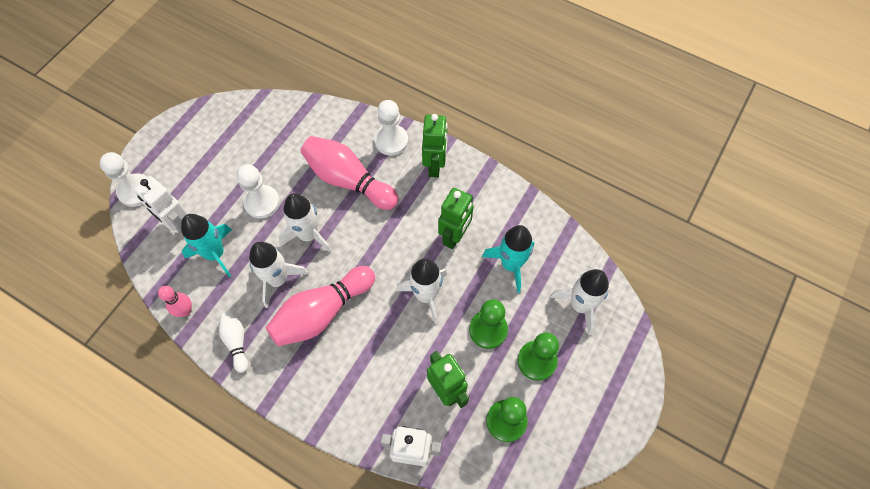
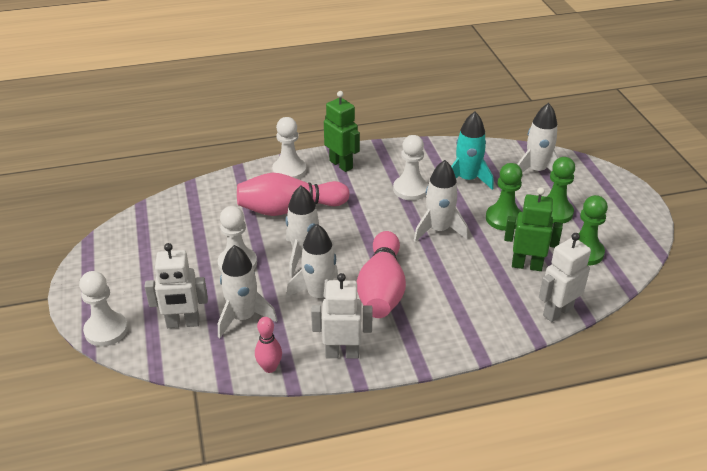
camera: 45 degrees left, 25 degrees down
(215, 254) = (243, 317): turquoise rocket -> white rocket
(236, 342) = (342, 353): white bowling pin -> white robot
(454, 236) = (410, 189): green robot -> white pawn

